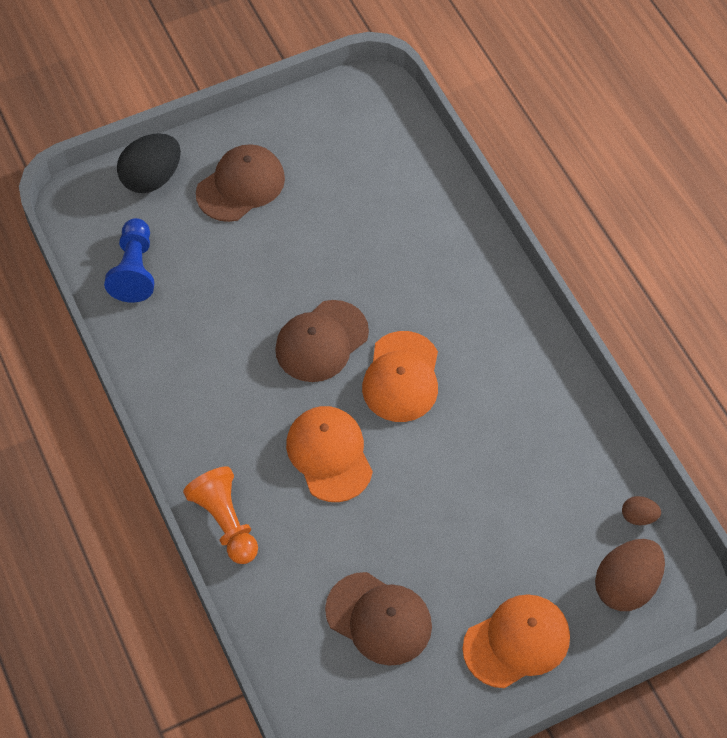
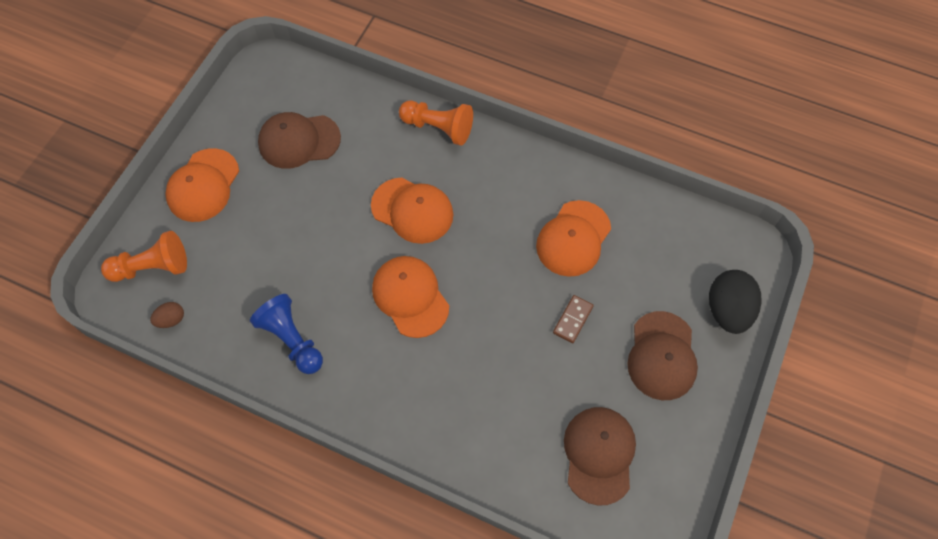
camera: 140 degrees right, 5 degrees up
(134, 270) = (660, 234): blue pawn -> blue pawn (292, 339)
(211, 321) = (573, 238): none -> orange cap
(282, 260) = (572, 319): none -> brown domino
(321, 341) = (487, 281): brown cap -> brown cap (599, 454)
(626, 585) = (152, 267): brown egg -> orange pawn

